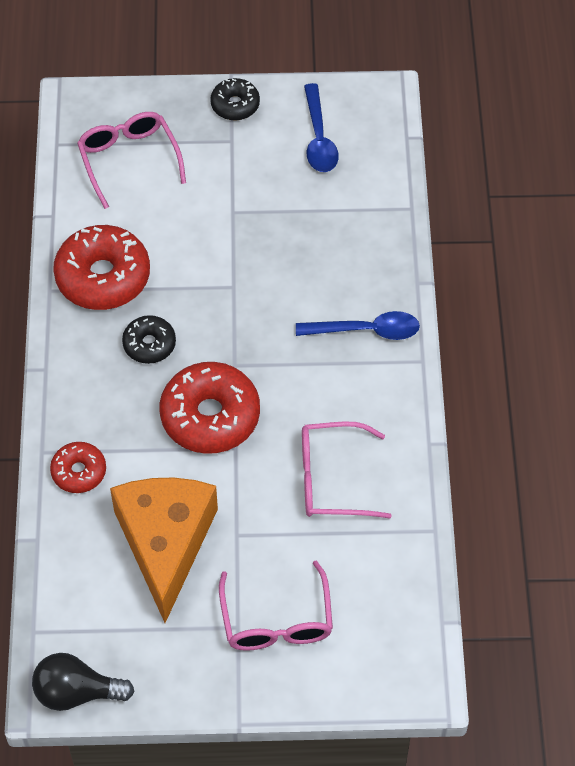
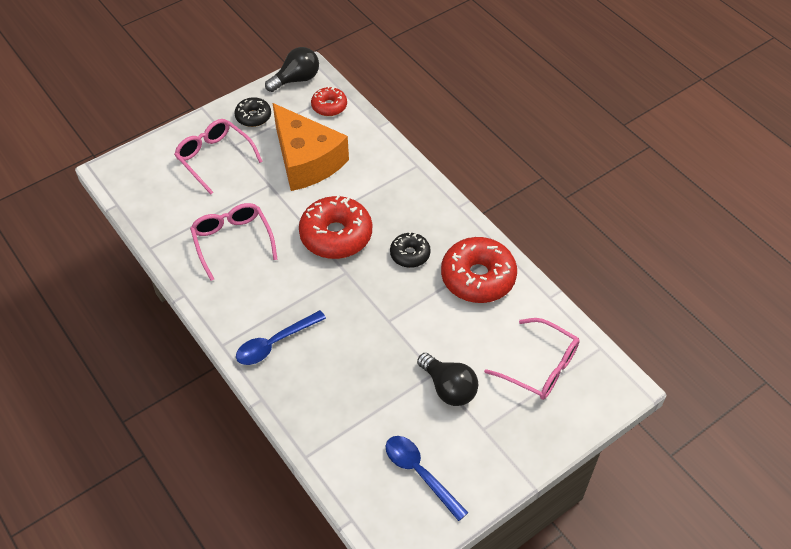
camera: 145 degrees right, 5 degrees down
(79, 472) = (386, 167): red donut -> red donut (329, 106)
(231, 191) = (448, 388): none -> black light bulb
(235, 105) = (507, 461): black donut -> black donut (253, 116)
(333, 479) = (233, 242): pink glasses -> pink glasses turned 75 degrees counterclockwise

